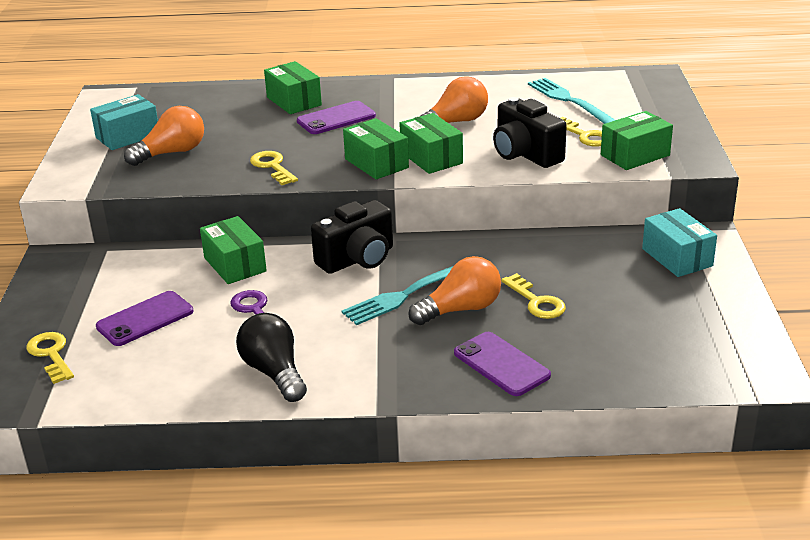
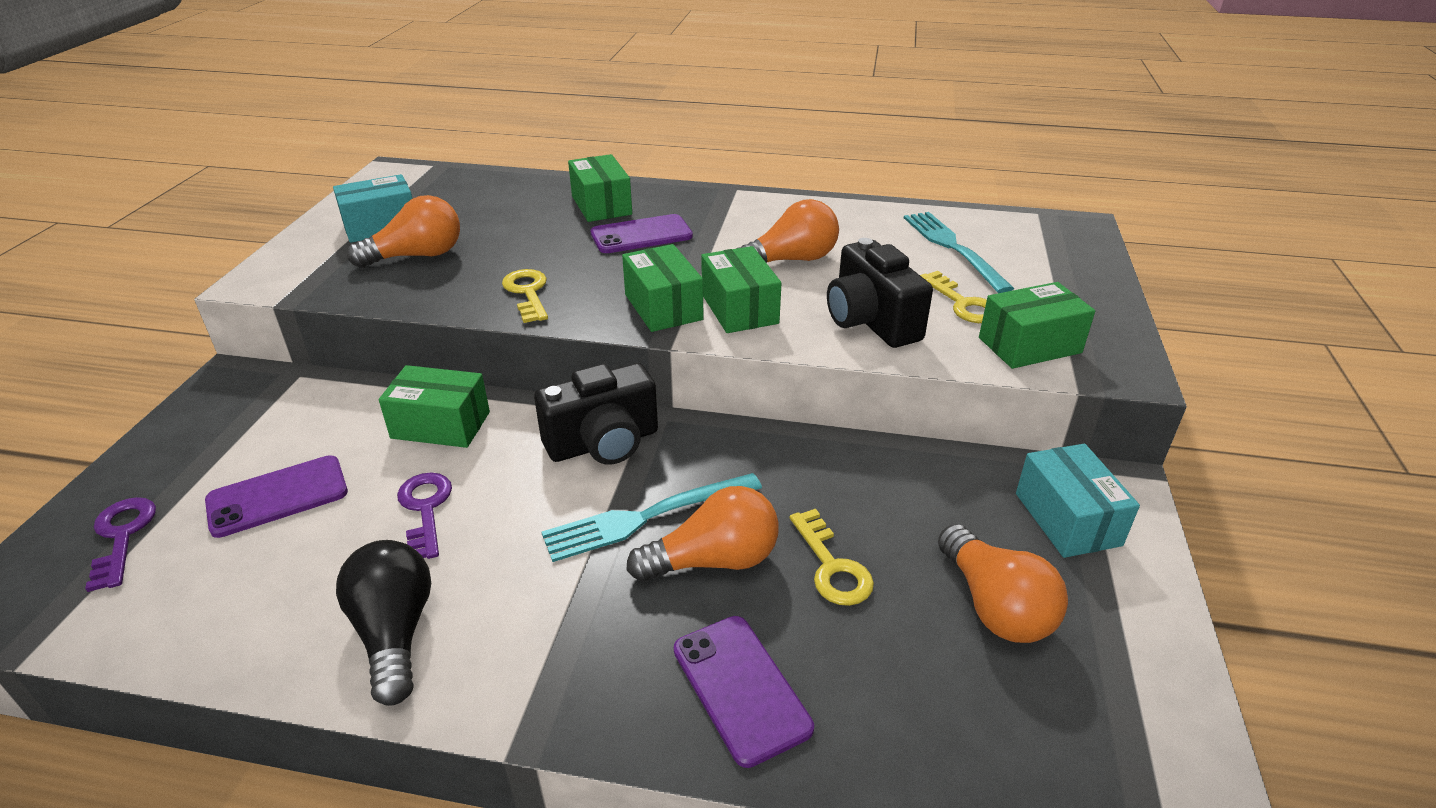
camera: 10 degrees right, 5 degrees up
(51, 355) = (122, 536): yellow key -> purple key
(235, 264) = (441, 425): green box -> green box turned 60 degrees counterclockwise
(641, 306) = (995, 606): none -> orange light bulb

